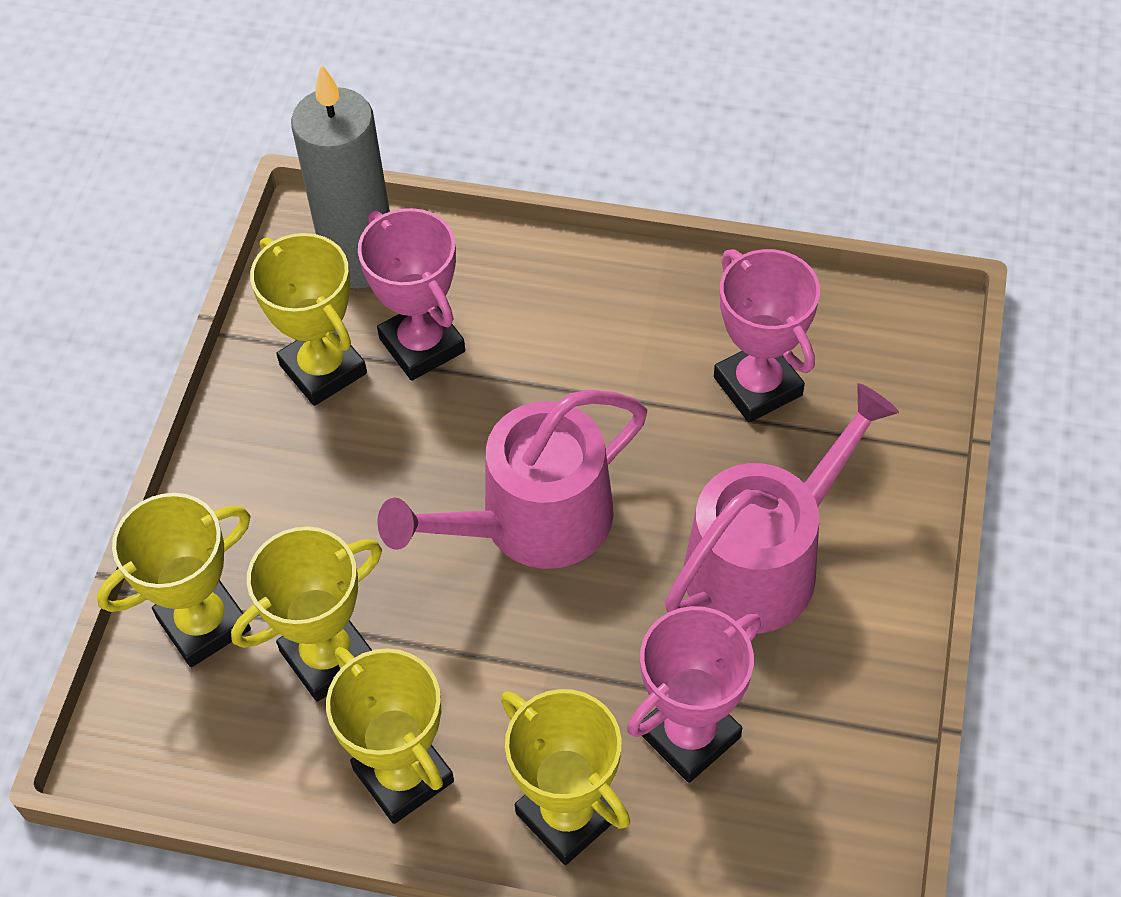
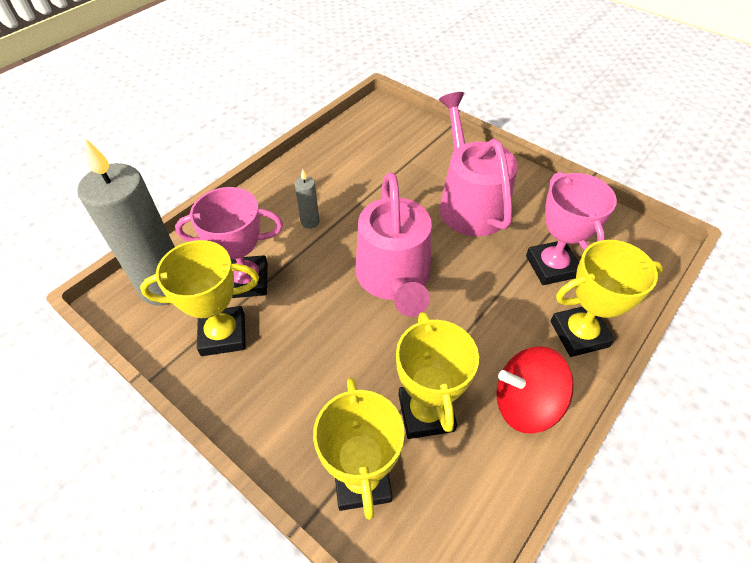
camera: 65 degrees left, 5 degrees down
(403, 775) = (525, 403): yellow trophy -> red spinning top
(577, 360) = (310, 222): none -> grey candle
(757, 386) = (374, 168): pink trophy -> none

